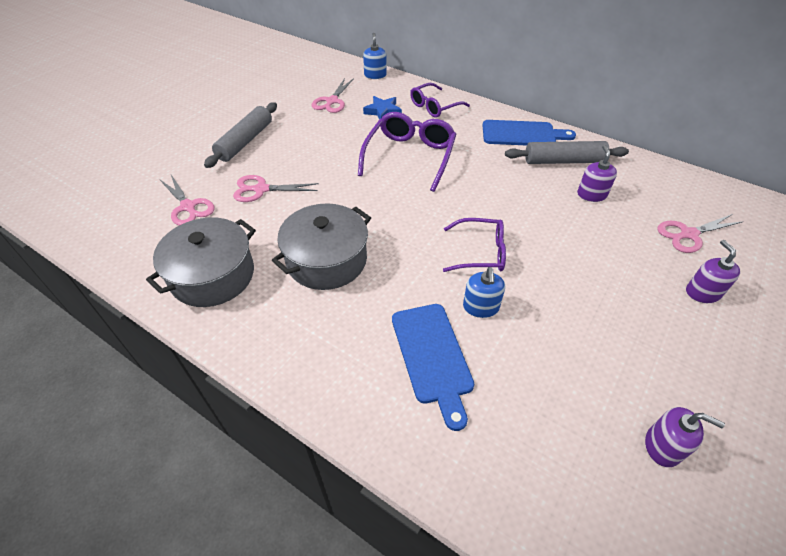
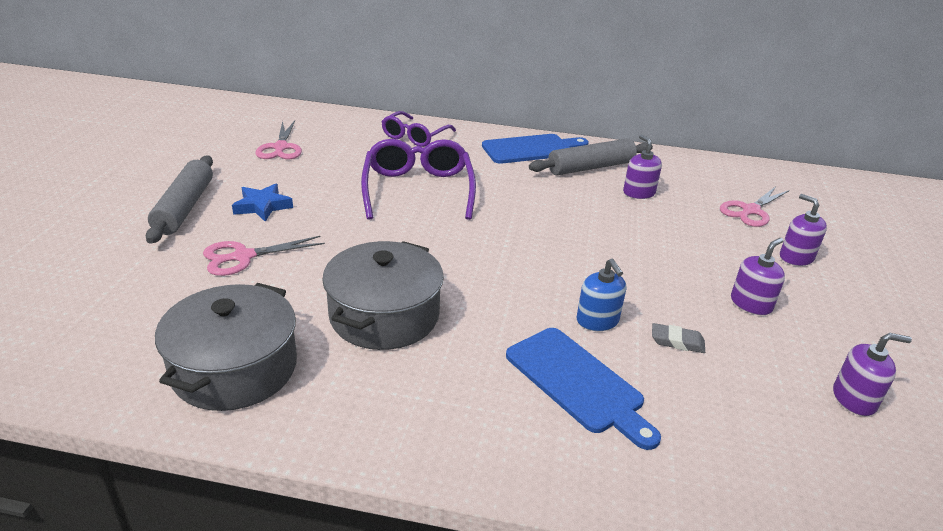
camera: 25 degrees left, 15 degrees down
(188, 207) = (144, 296): pink scissors -> none
(375, 75) = (320, 114): blue soap dispenser -> none
(383, 111) = (354, 149): blue star -> blue star (262, 206)
(481, 252) = (563, 268): purple glasses -> none
(535, 344) = (677, 342): none -> grey eraser
(625, 327) = (751, 304): none -> purple soap dispenser

